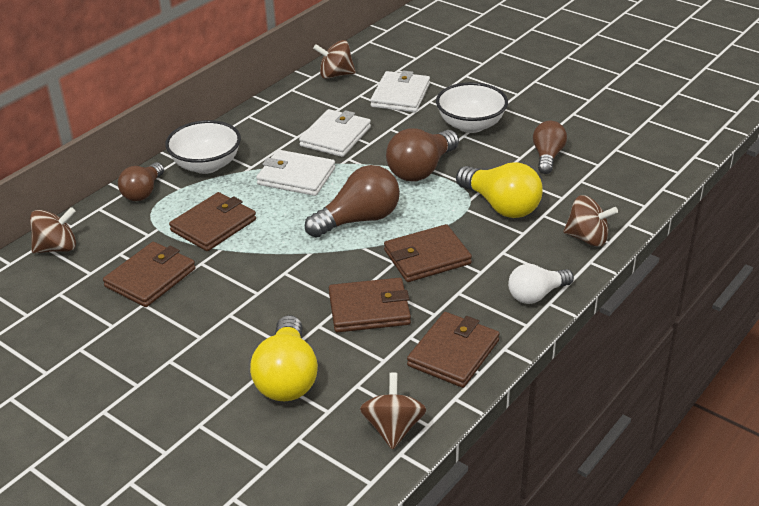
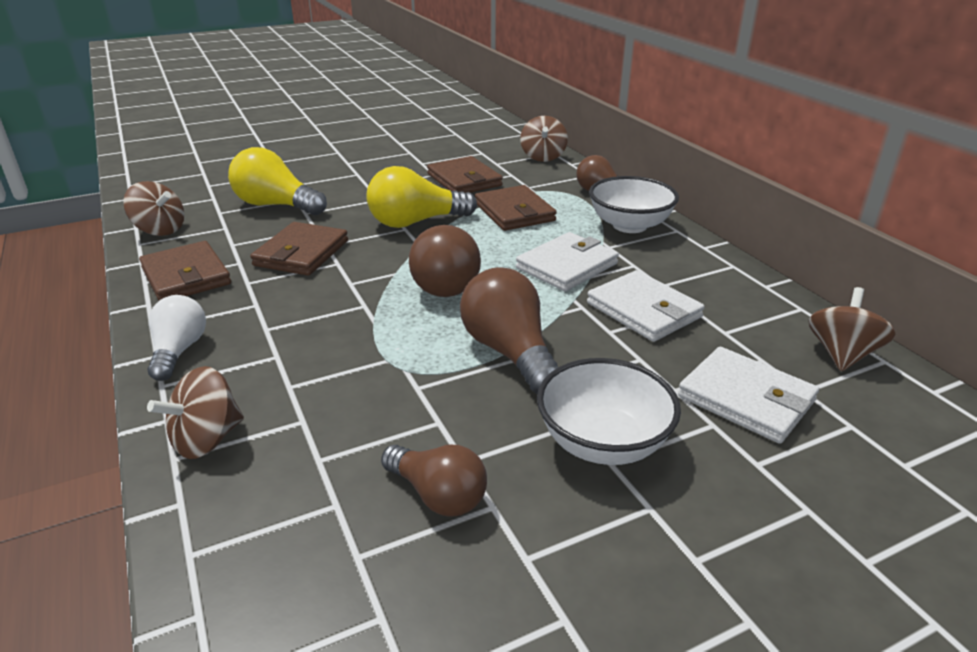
camera: 115 degrees right, 5 degrees down
(427, 257) = (333, 303): brown wallet -> none
(501, 206) = (362, 390): yellow light bulb -> yellow light bulb (415, 222)

